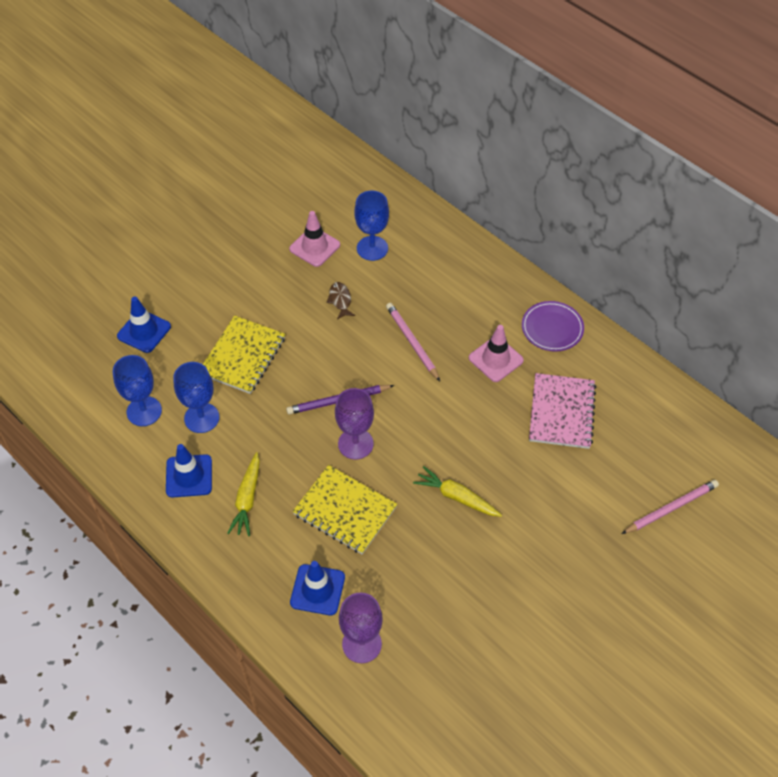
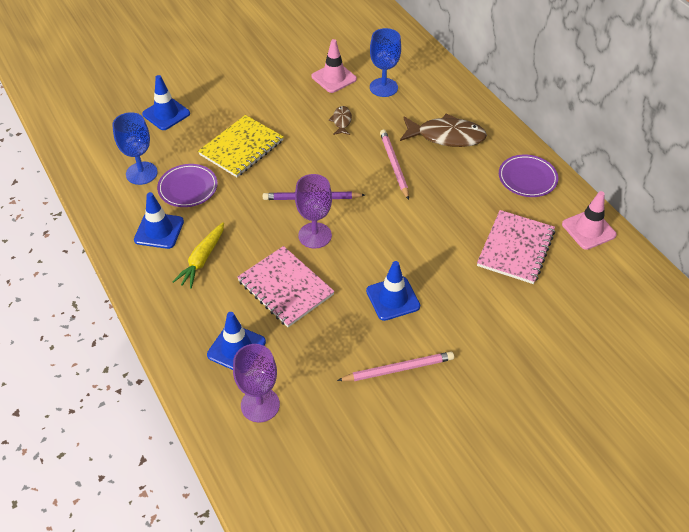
camera: 15 degrees right, 5 degrees down
(201, 418) = (188, 188): blue goblet -> purple plate
(345, 511) = (285, 288): yellow notebook -> pink notebook
(456, 295) = (446, 136): none -> brown fish
(456, 497) = (393, 298): yellow carrot -> blue traffic cone
(496, 359) = (466, 193): pink traffic cone -> pink traffic cone (588, 229)
(671, 508) = (600, 353): pink pencil -> pink pencil (398, 369)

